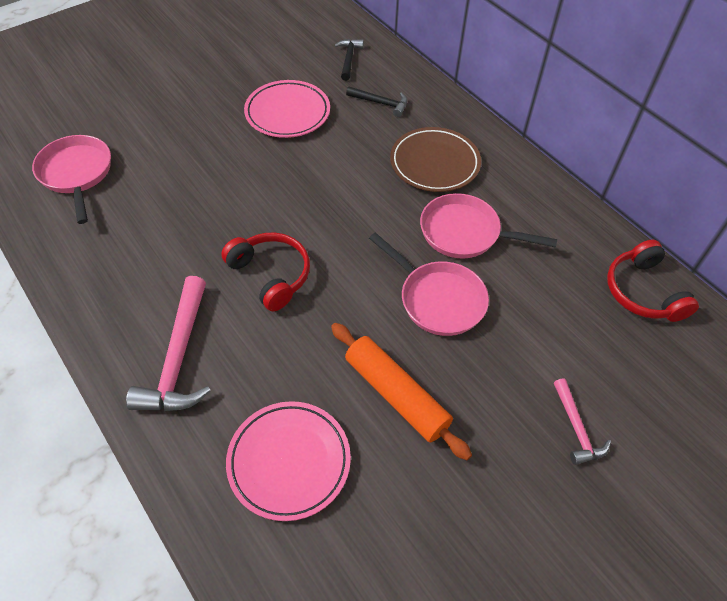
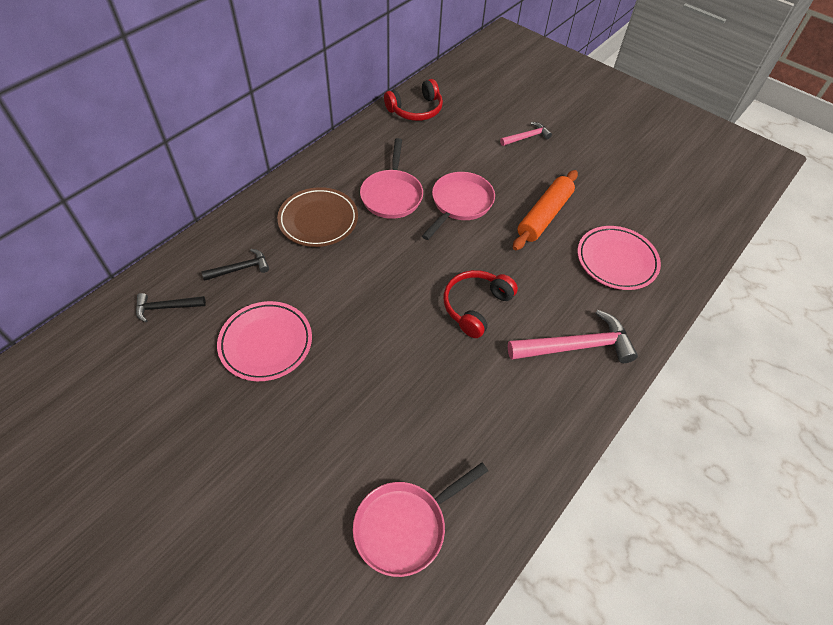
camera: 105 degrees left, 0 degrees up
(380, 103) = (240, 269): black hammer -> black hammer turned 60 degrees clockwise

